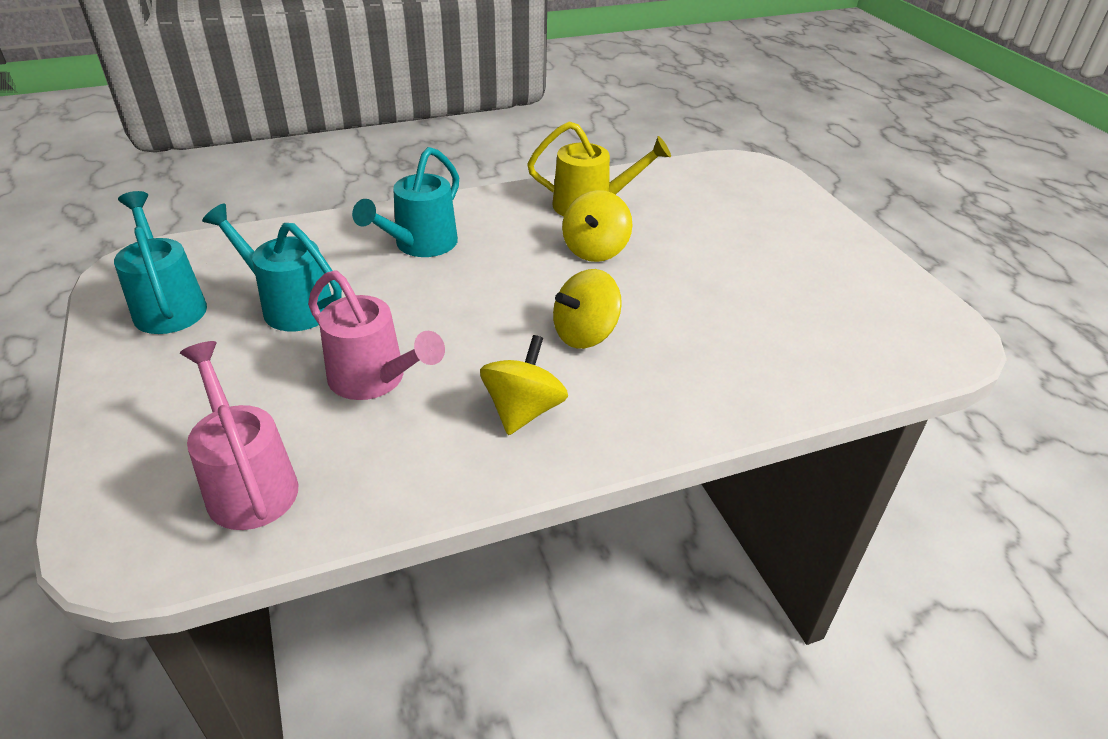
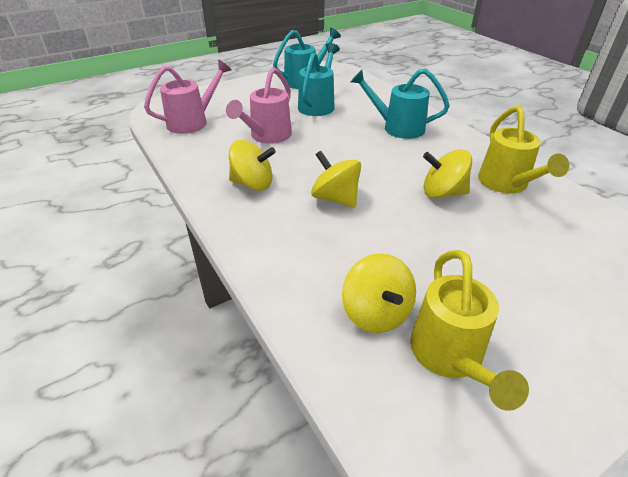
camera: 80 degrees right, 0 degrees up
(792, 341) = (376, 313): none -> yellow spinning top
(842, 310) = (450, 357): none -> yellow watering can

